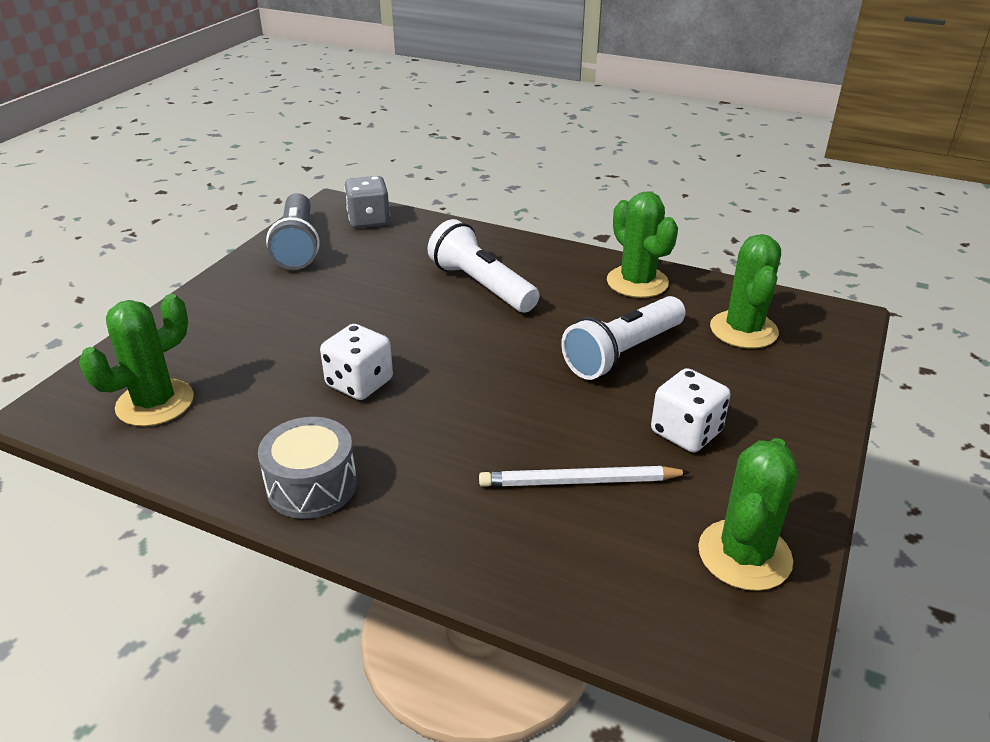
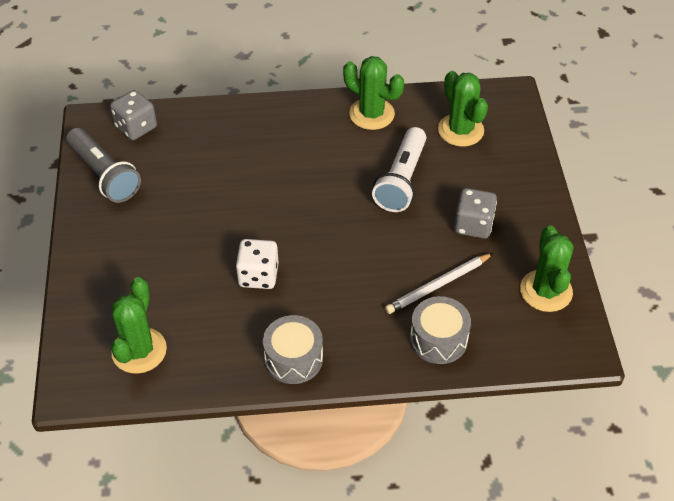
camera: 30 degrees left, 15 degrees up
(481, 286) = (271, 159): white flashlight -> none
(525, 548) = (438, 339): none -> grey drum
(686, 432) = (473, 225): white dice -> grey dice

